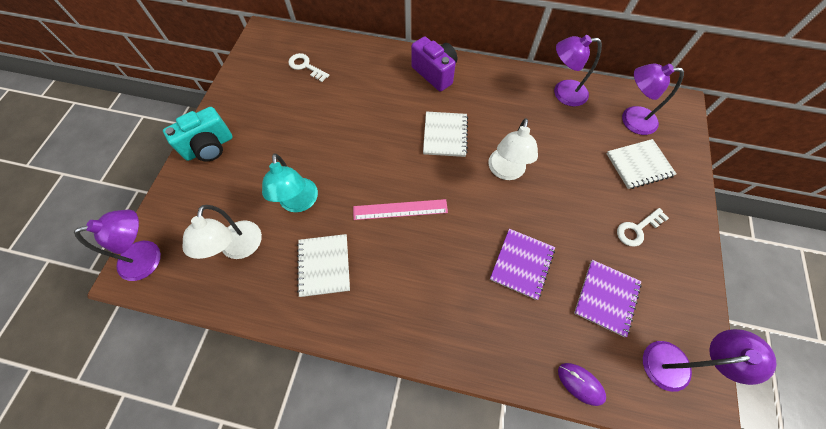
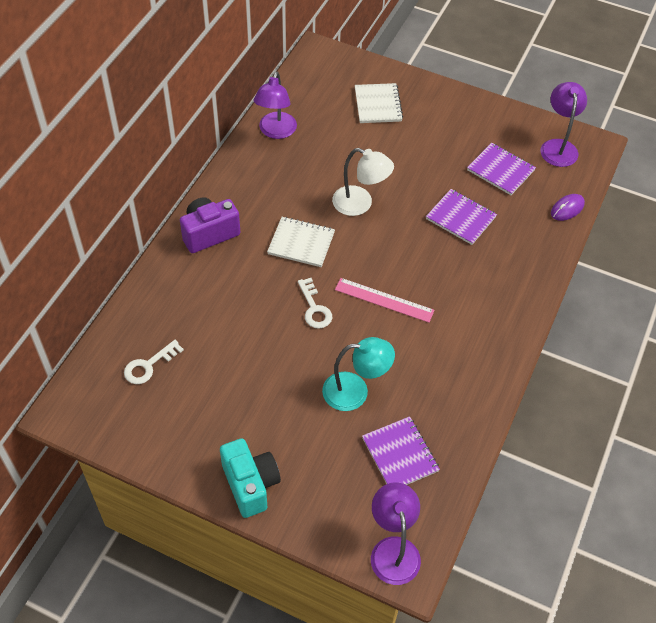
camera: 80 degrees left, 10 degrees down
(239, 248) = (400, 454): white lamp -> purple notebook
(324, 265) = (434, 376): white notebook -> none
(400, 209) = (384, 300): pink ruler -> pink ruler turned 75 degrees counterclockwise
(631, 120) = (325, 92): purple lamp -> none
(637, 229) = (442, 129): white key -> white key (314, 308)

